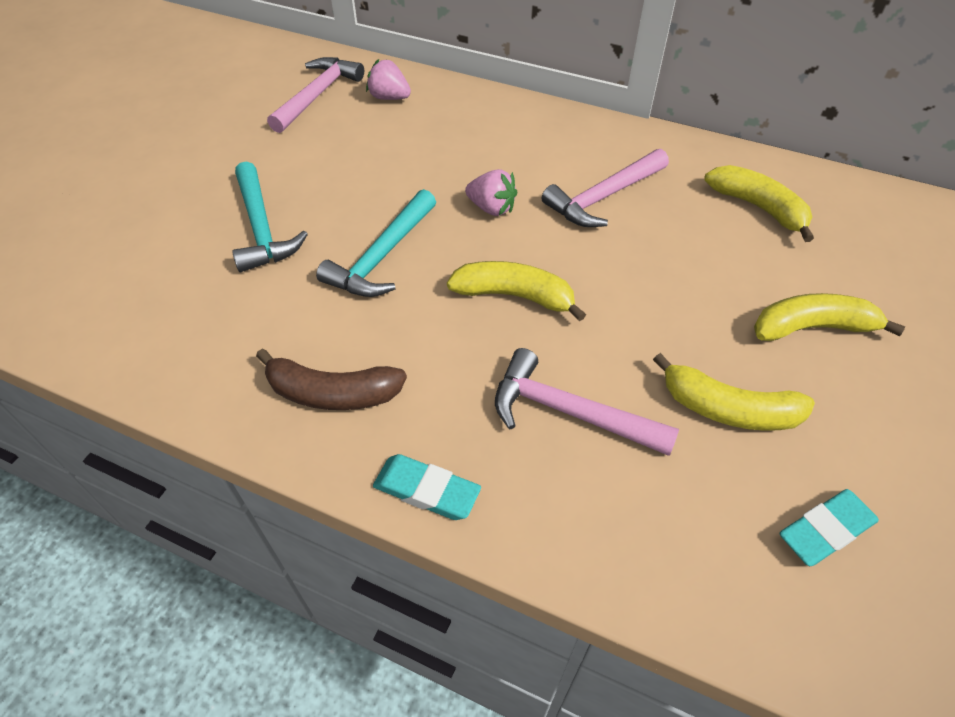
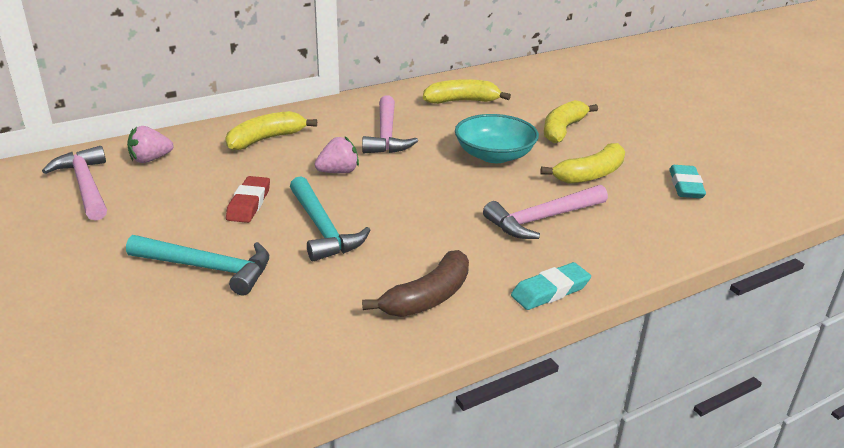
camera: 55 degrees left, 20 degrees down
(378, 190) = (249, 204): none -> red eraser
(514, 296) = (429, 197): yellow banana -> yellow banana (266, 139)
(665, 299) = (494, 155): none -> turquoise bowl

